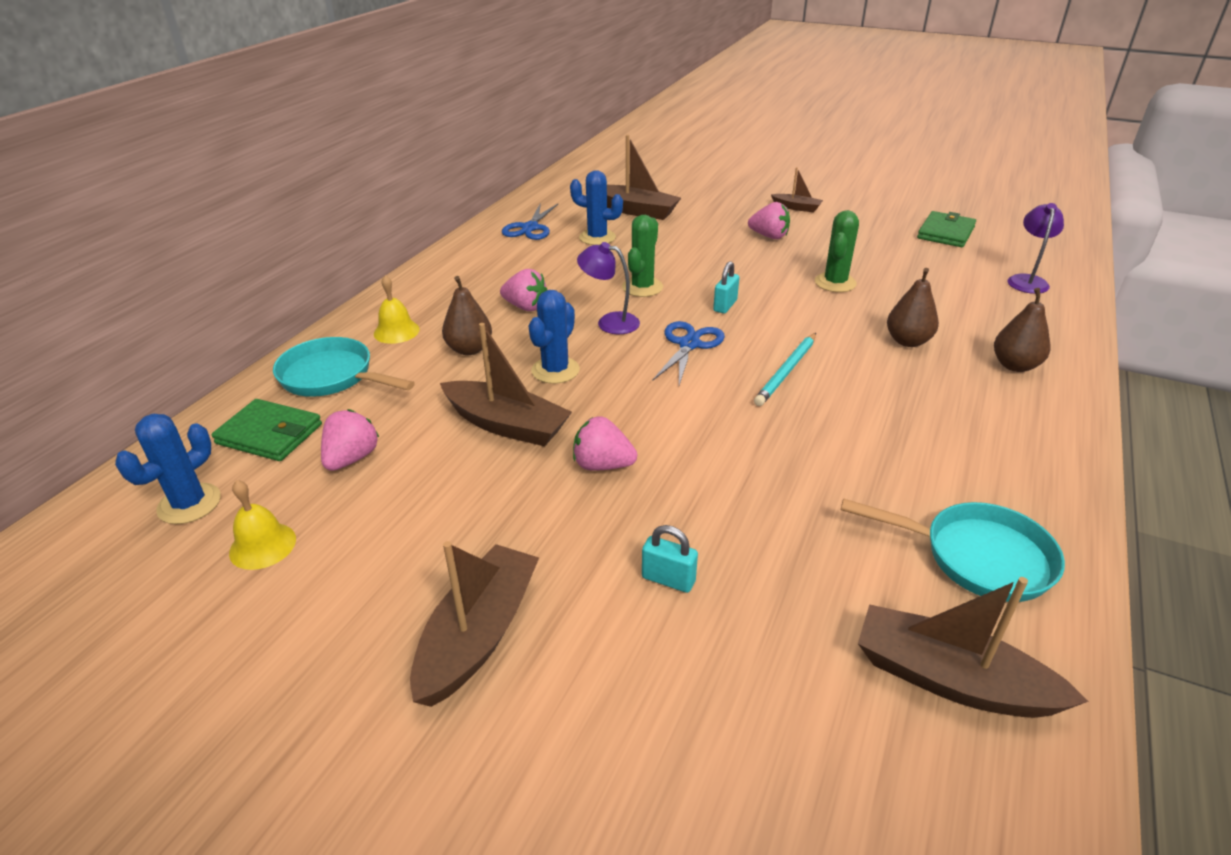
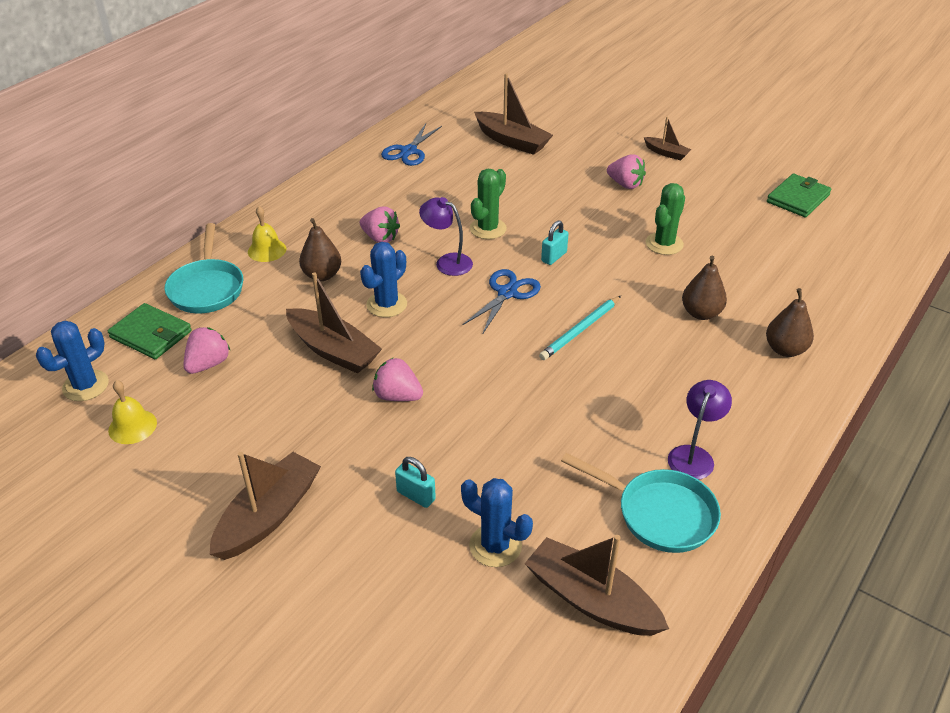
camera: 10 degrees right, 5 degrees up
(332, 377) = (207, 288): turquoise pan -> turquoise pan turned 135 degrees counterclockwise
(597, 237) = (466, 169): blue cactus -> blue cactus (495, 546)
(1027, 280) = (847, 262): purple lamp -> purple lamp (693, 455)

